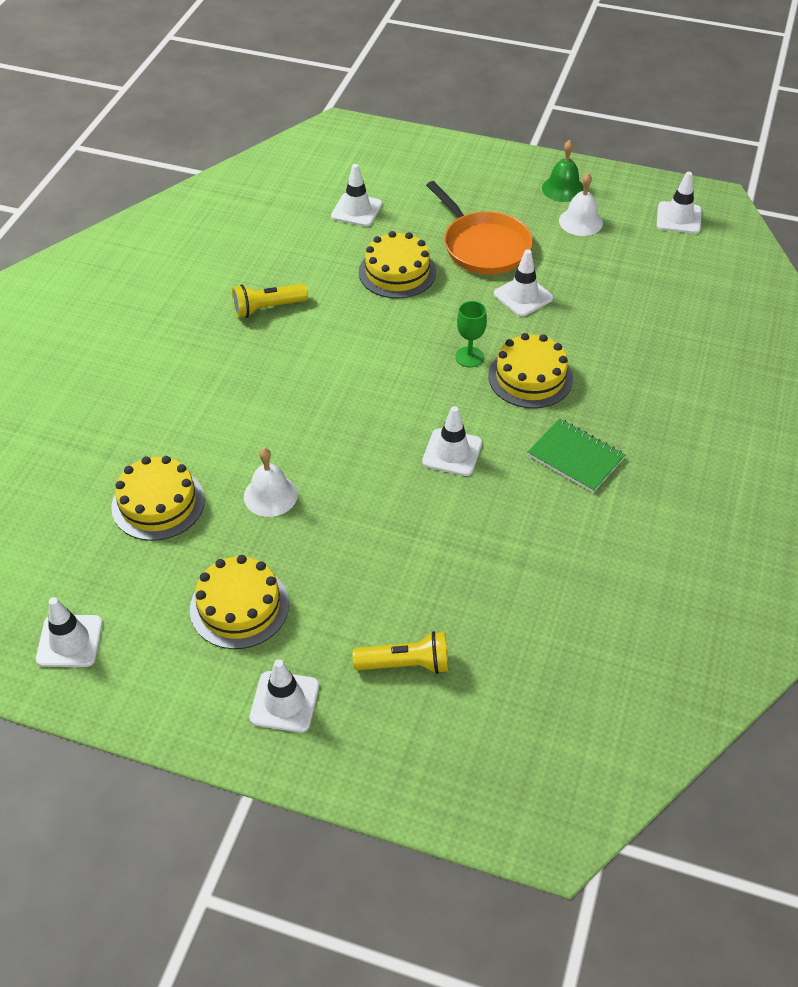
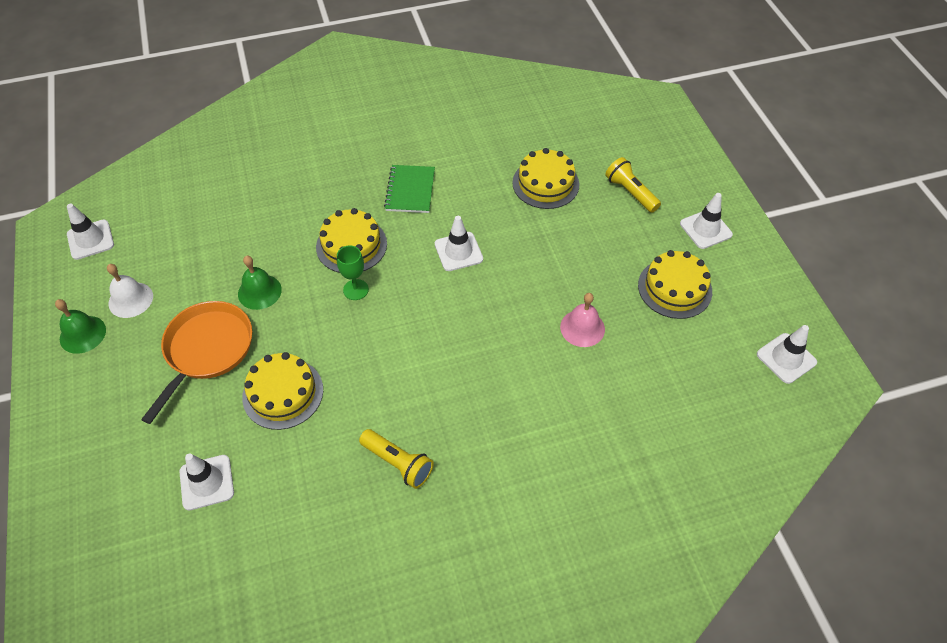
camera: 125 degrees left, 5 degrees up
(158, 503) = (650, 390): yellow cake -> yellow cake (545, 183)
(270, 495) = (582, 328): white bell -> pink bell
(523, 296) = (259, 291): white traffic cone -> green bell

